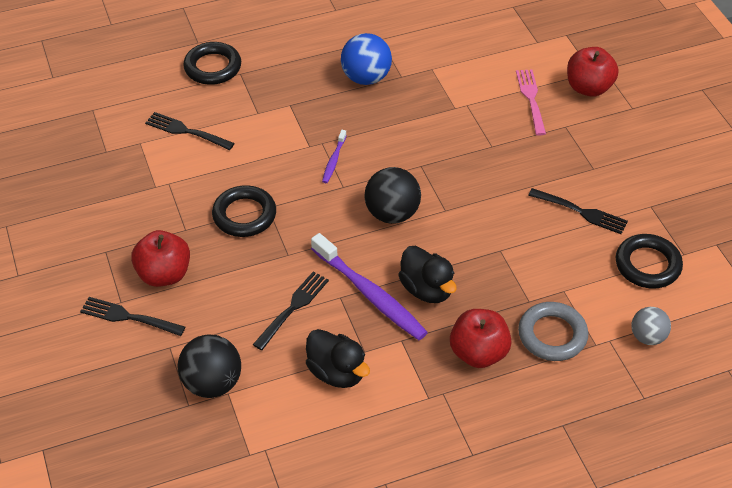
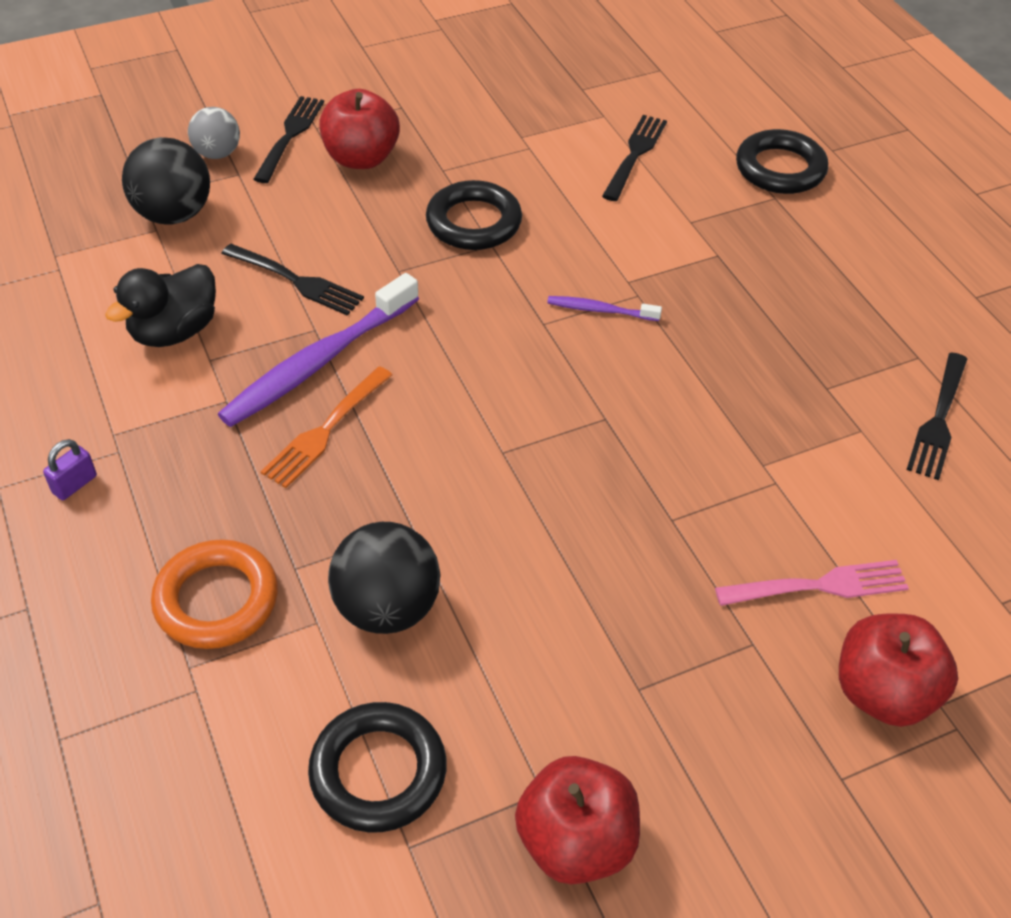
camera: 85 degrees right, 0 degrees up
(366, 78) = (808, 341): blue ball -> none
(392, 214) = (489, 383): black ball -> black ball (387, 608)
(426, 289) = (326, 429): black duck -> orange fork
(470, 413) = (74, 484): none -> purple padlock
(478, 353) = (190, 495): red apple -> red apple (576, 842)
(552, 335) = (216, 600): grey ring -> orange ring
(580, 212) = (515, 658): black fork -> black fork (938, 419)
(647, 337) = (197, 756): grey ball -> grey ball (217, 154)

